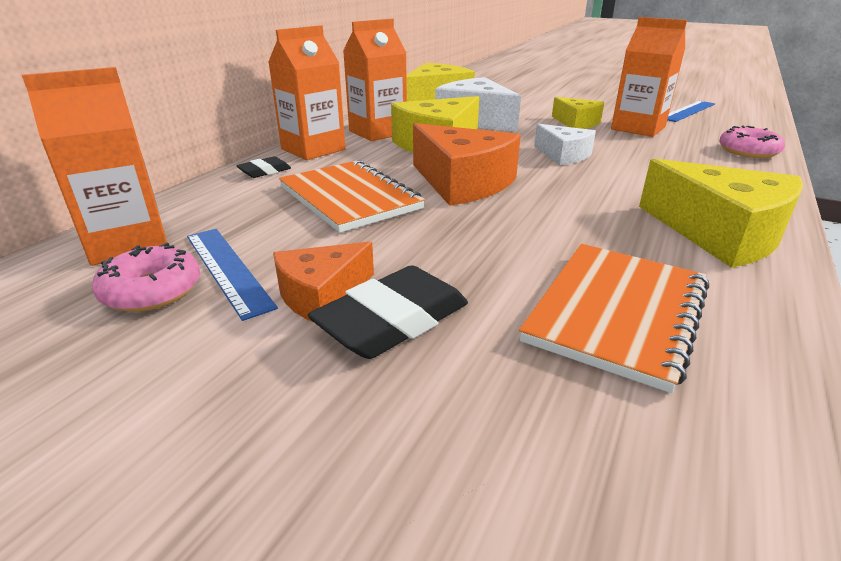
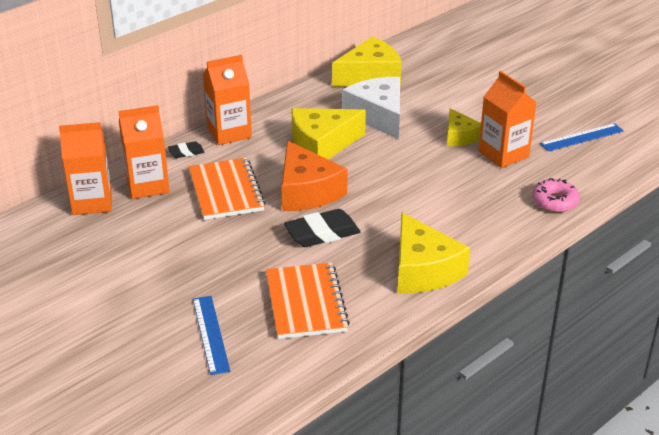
camera: 20 degrees right, 5 degrees up
(152, 290) = (98, 238): pink donut -> none
(228, 269) = (137, 232): blue ruler -> blue ruler (211, 334)
(321, 295) = (174, 259): orange cheese -> none
(378, 132) = (288, 119): orange carton -> orange carton (148, 185)
(393, 321) = (199, 281): black eraser -> black eraser (322, 233)
(563, 155) = (404, 176): white cheese -> none
(617, 313) = (306, 303): orange notebook -> orange notebook turned 60 degrees counterclockwise

